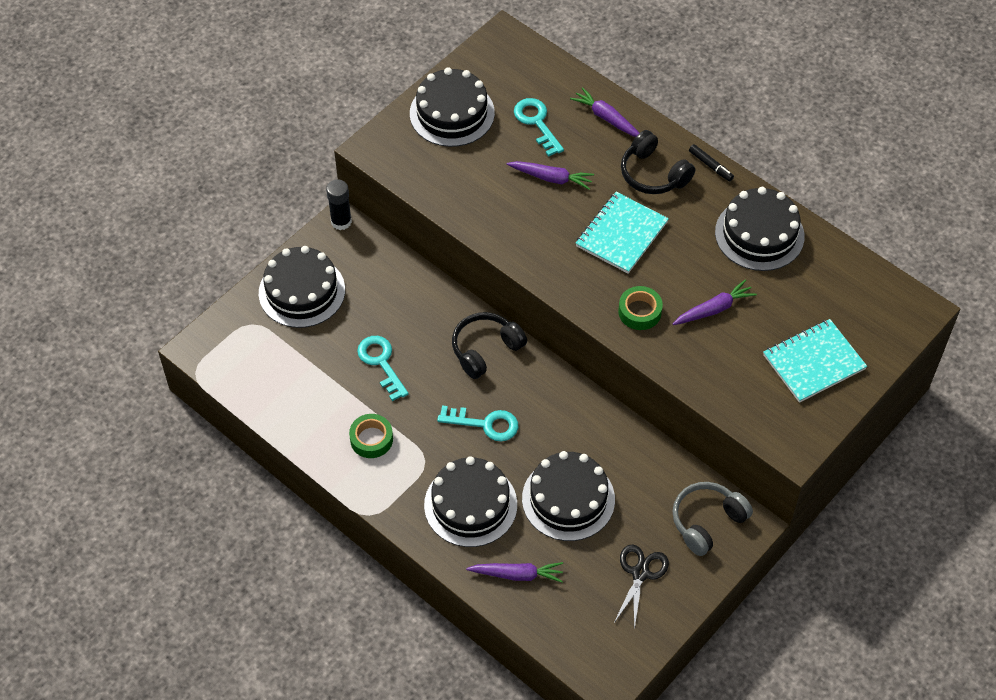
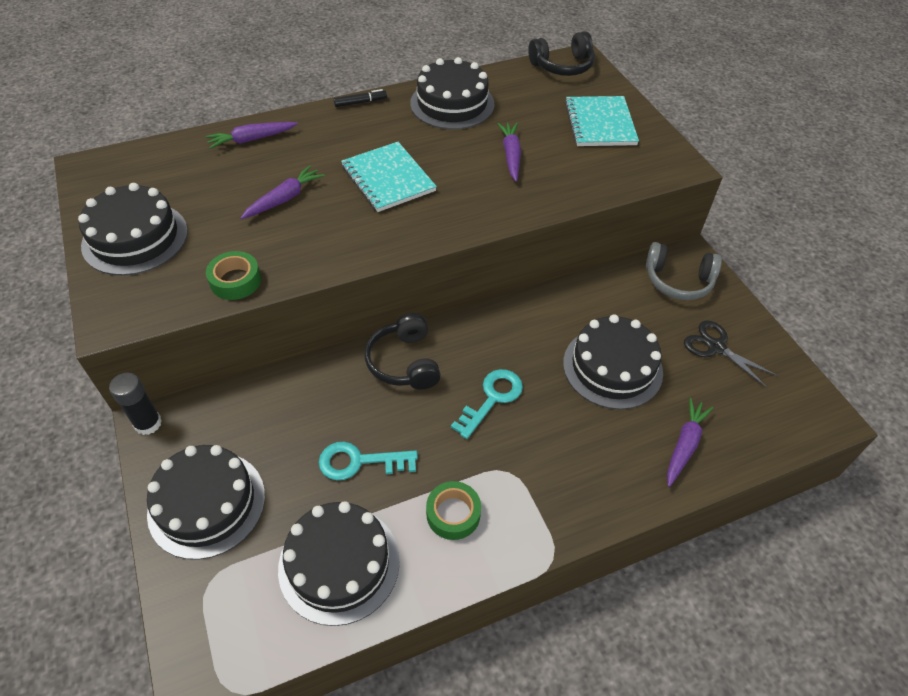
camera: 65 degrees left, 5 degrees down
(470, 505) = (583, 452): black cake -> black cake (339, 563)
(536, 123) = (210, 184): turquoise key -> none
(639, 312) = (483, 200): green tape -> green tape (235, 281)
(653, 174) = (339, 136): black headphones -> black headphones (562, 66)
(707, 522) = (678, 281): grey headphones -> grey headphones turned 60 degrees counterclockwise

